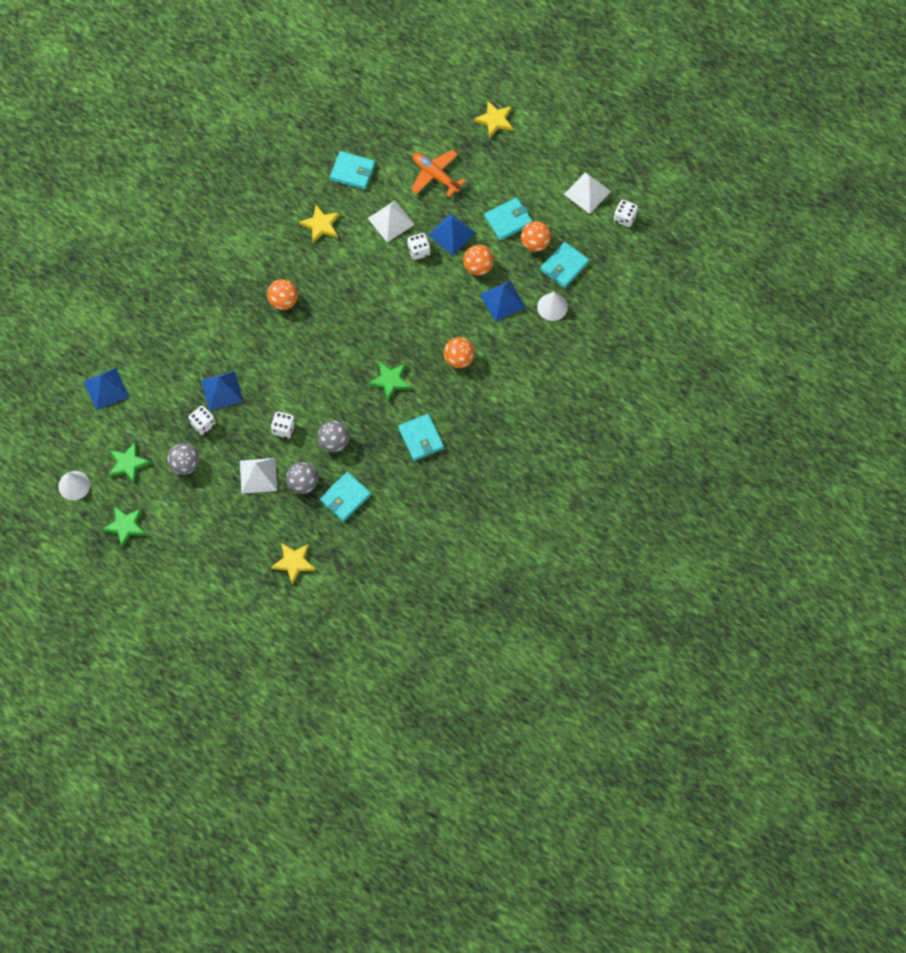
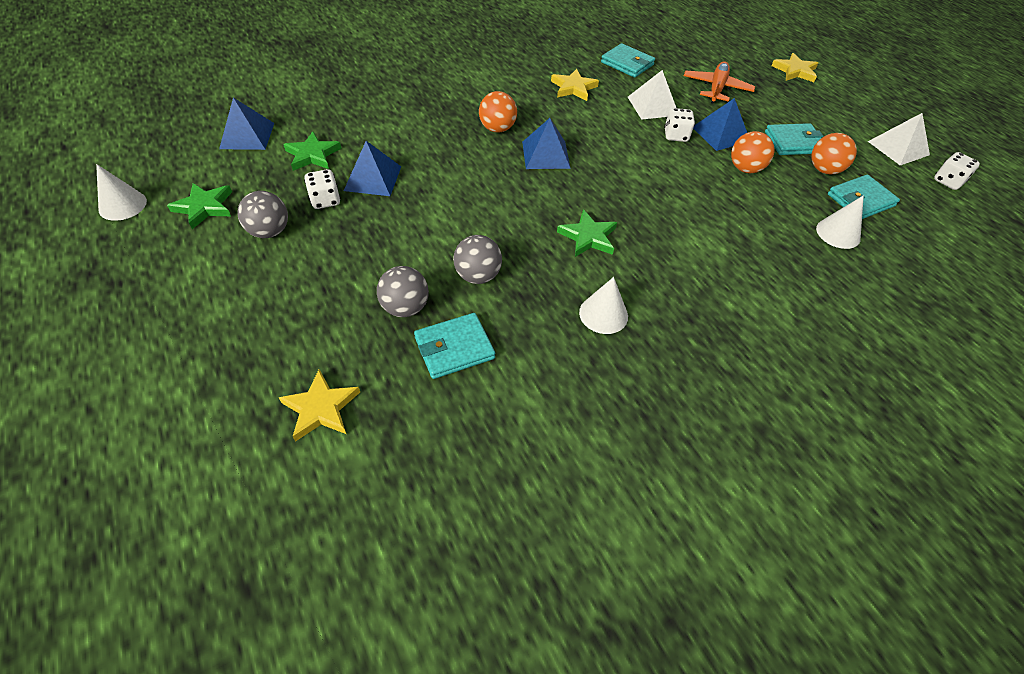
camera: 20 degrees right, 15 degrees down
(125, 526) = (136, 269): green star -> green star (312, 155)
(258, 475) = (352, 276): white pyramid -> none
(283, 429) = (420, 238): white dice -> none
(421, 438) = (603, 314): turquoise wallet -> white cone
(435, 175) = (716, 88): orange plane -> orange plane turned 45 degrees clockwise
(459, 359) = (692, 245): orange ball -> none
(502, 301) = (769, 207): blue pyramid -> blue pyramid (546, 155)

